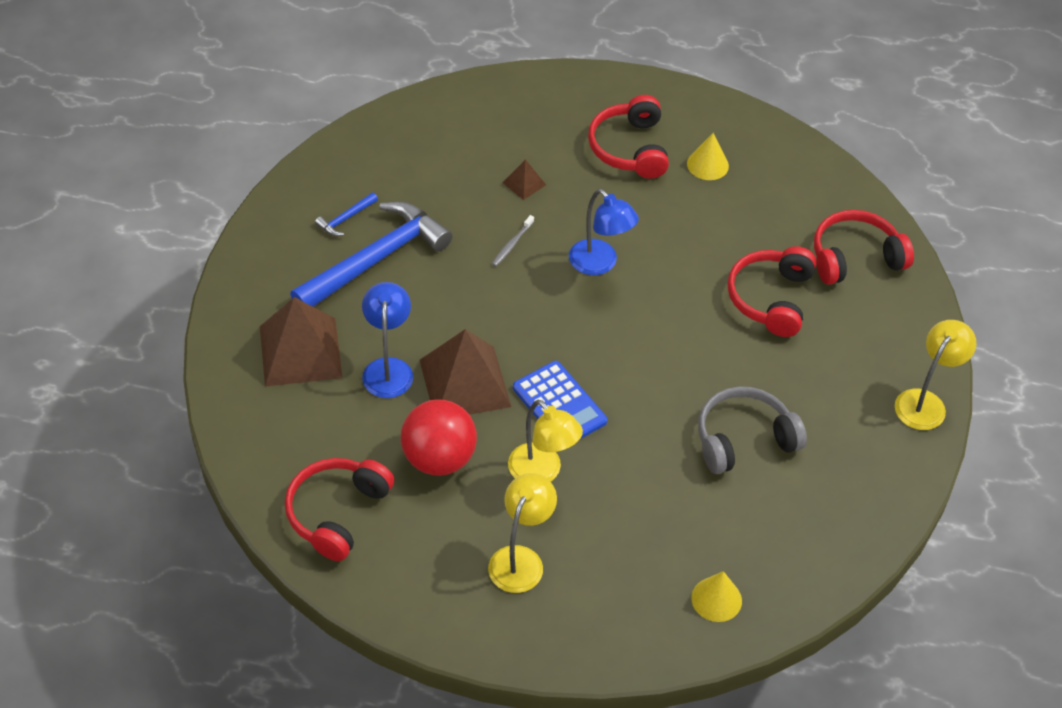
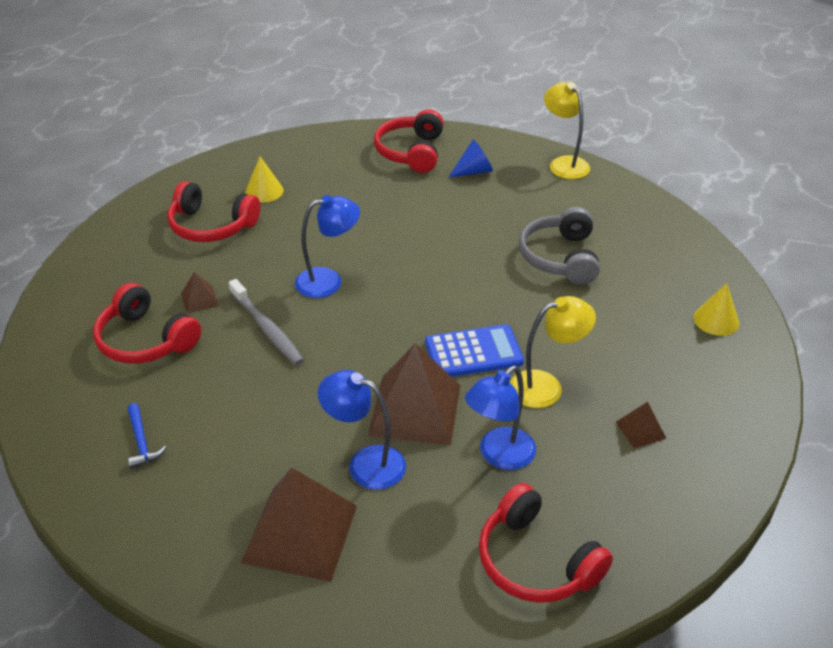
camera: 65 degrees left, 10 degrees down
(375, 259) = (215, 433): blue hammer -> none
(439, 458) = (499, 456): red ball -> blue lamp
(512, 244) = (267, 328): grey toothbrush -> grey toothbrush, size x1.82
(520, 559) = (640, 430): yellow lamp -> brown pyramid
(770, 298) = (425, 202): red headphones -> red headphones (145, 340)
(854, 323) = (474, 171): none -> blue cone

